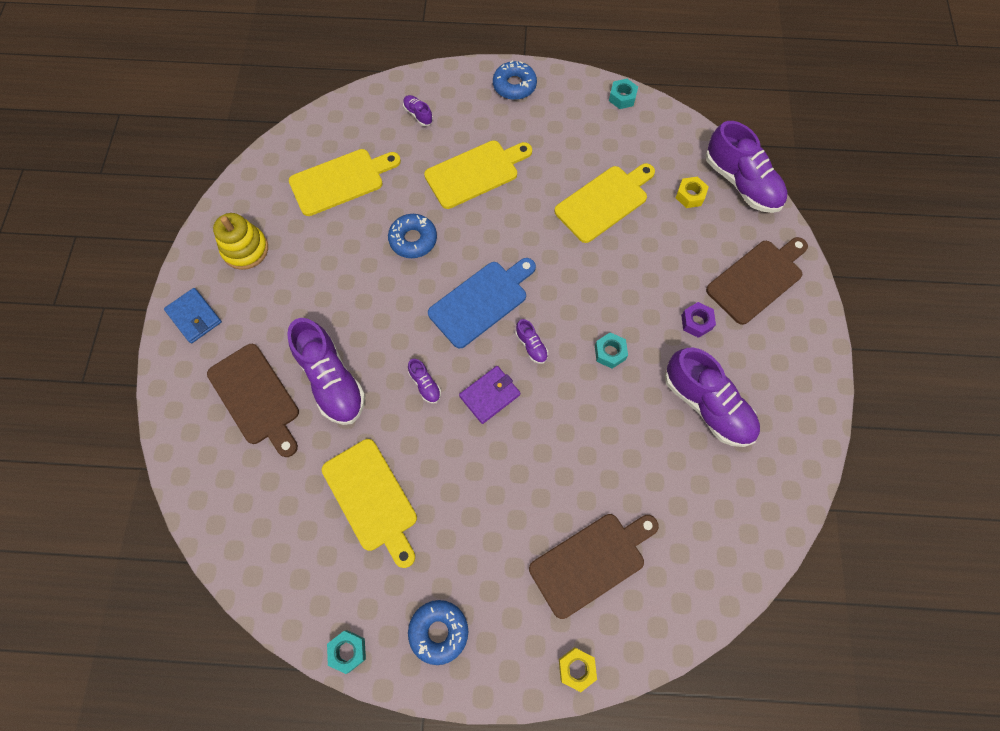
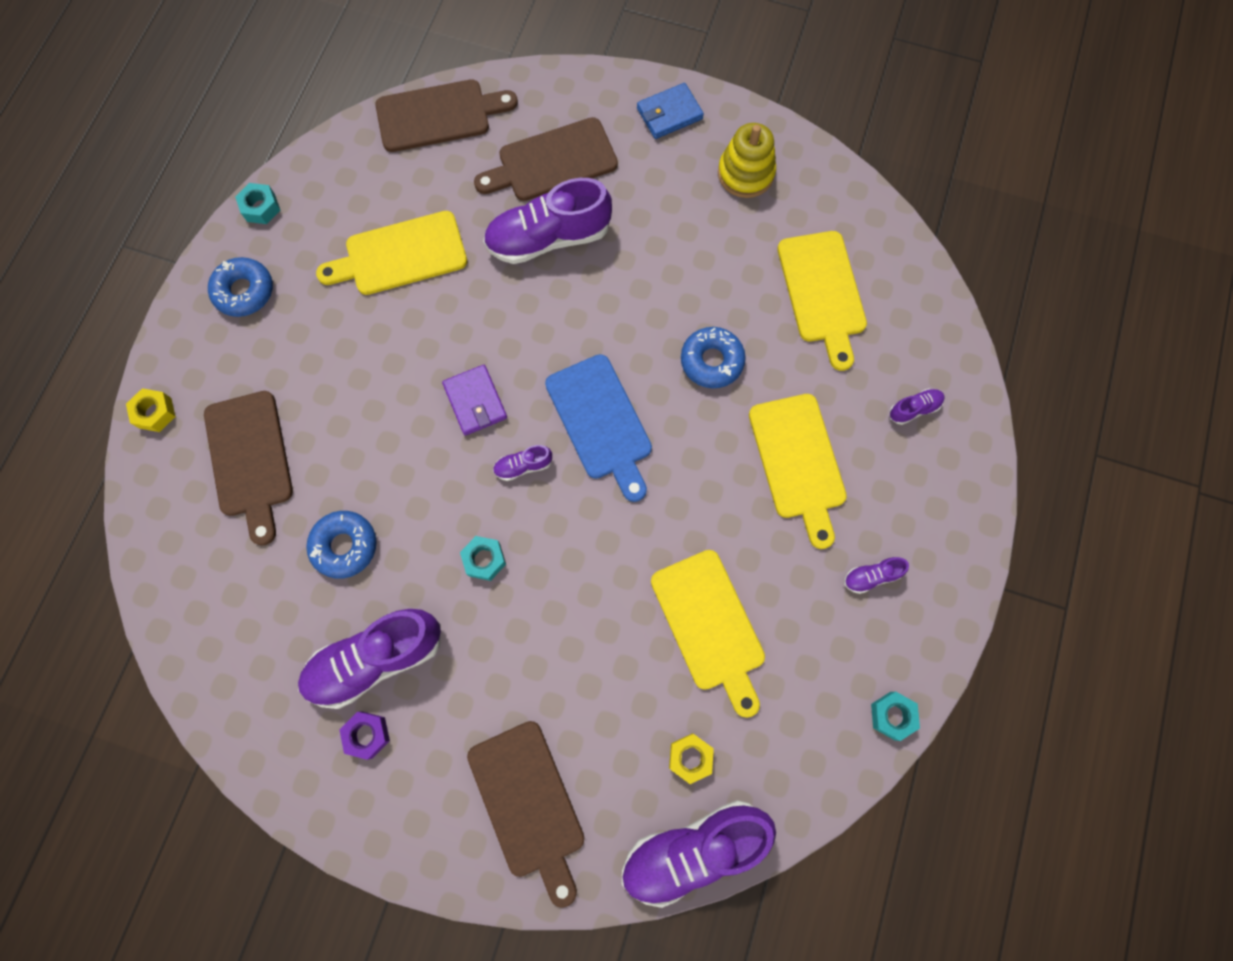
camera: 105 degrees right, 5 degrees up
(219, 511) = (439, 115): none -> brown cutting board
(425, 384) = (512, 334): purple shoe -> purple shoe (871, 576)
(514, 85) = (944, 556): blue donut -> blue donut (344, 546)
(696, 322) = (491, 689): purple nut -> purple nut (367, 734)

